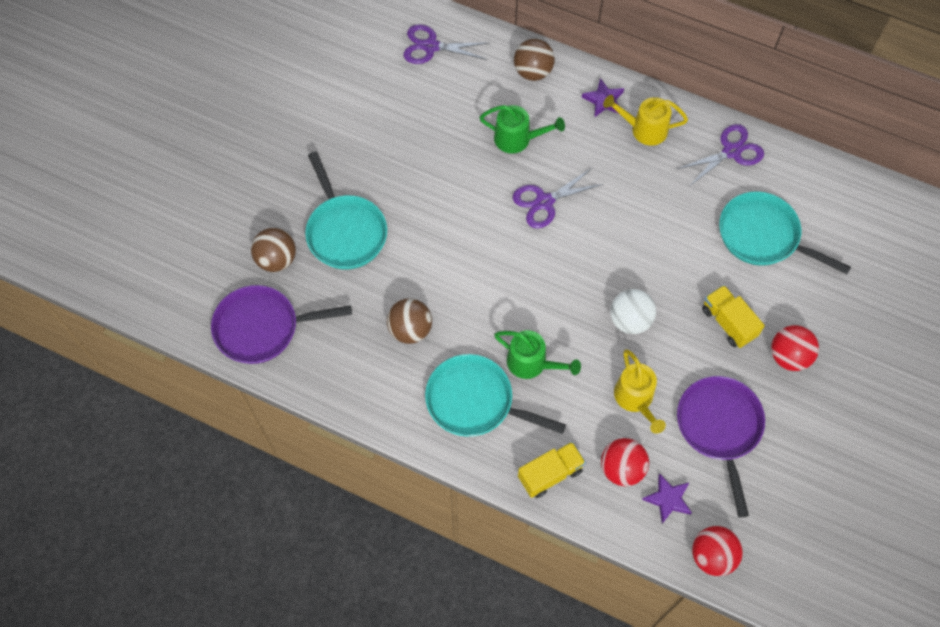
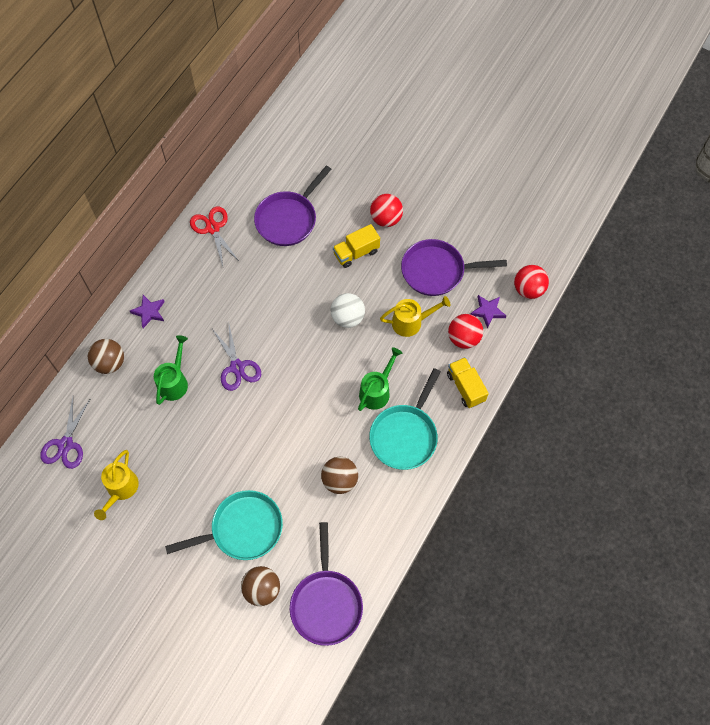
camera: 85 degrees left, 0 degrees up
(643, 129) = (182, 286): yellow watering can -> yellow watering can (120, 489)
(731, 151) = (213, 228): purple scissors -> red scissors
(763, 236) = (288, 219): turquoise pan -> purple pan

